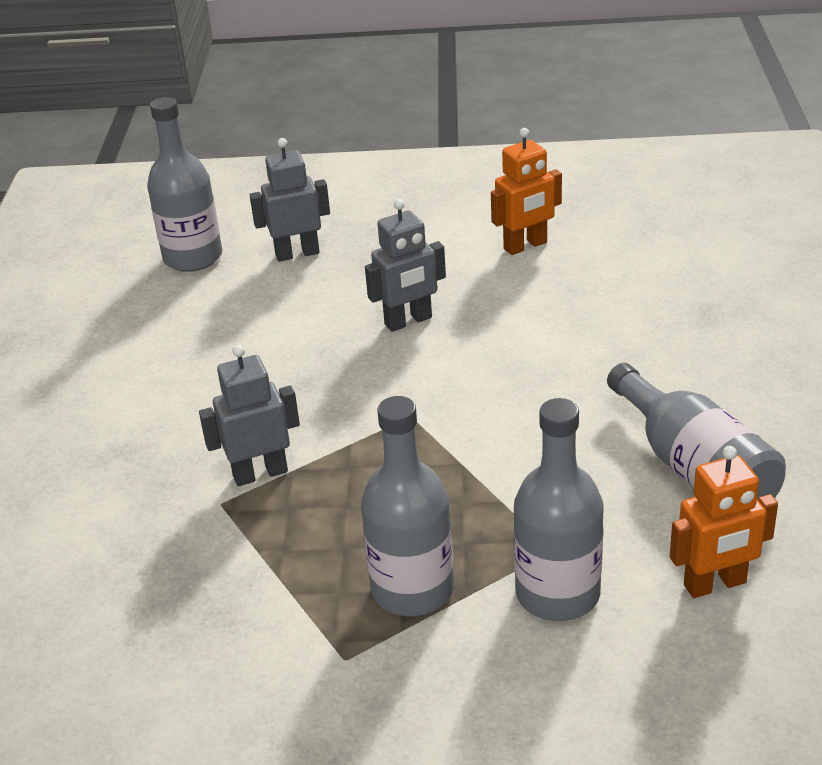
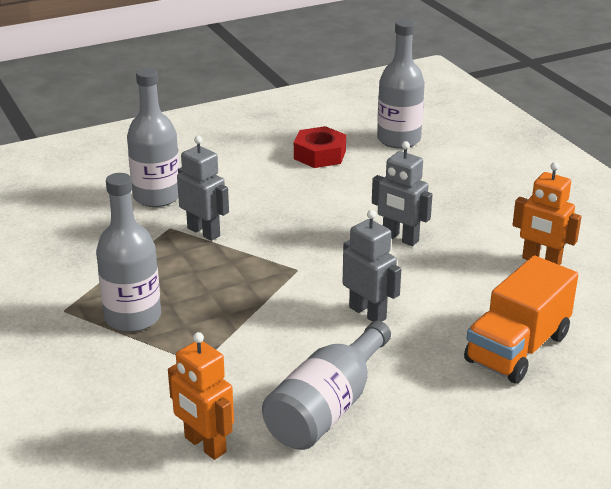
camera: 60 degrees right, 5 degrees down
(165, 326) = (320, 155): none -> red nut
(297, 254) = (438, 173): grey robot -> grey robot (368, 313)
(557, 593) = (158, 376): grey bottle -> grey bottle (157, 196)
(664, 310) = (517, 348): none -> orange truck

